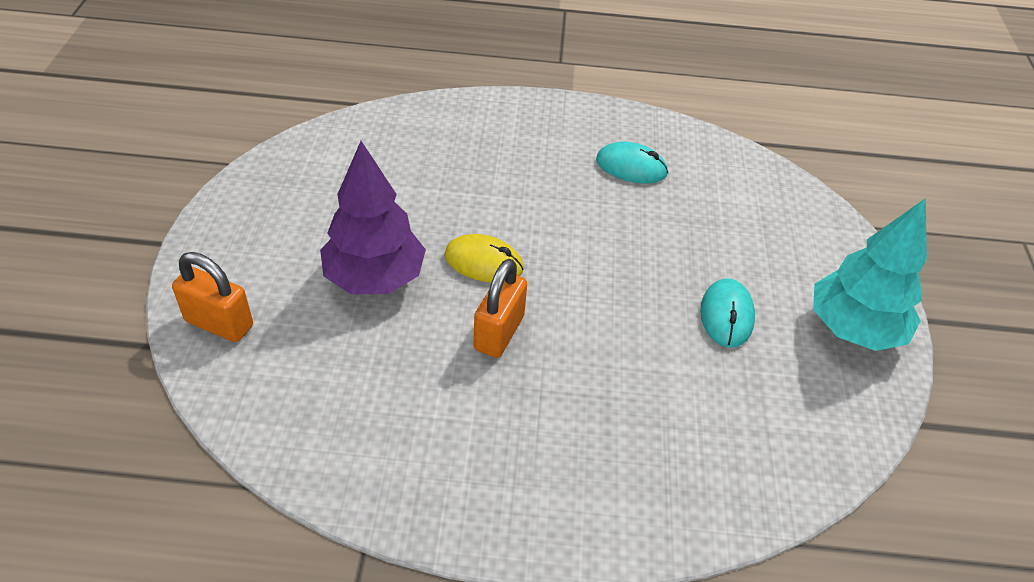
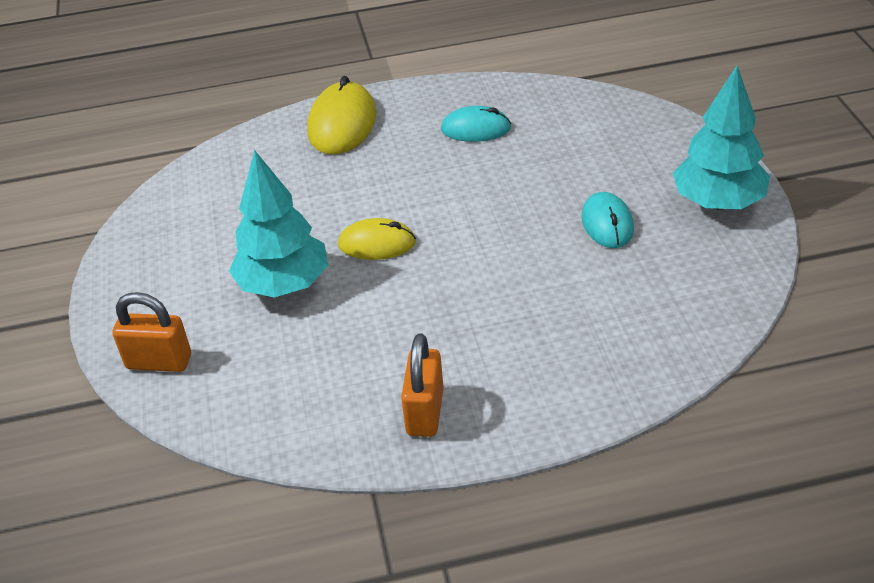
camera: 10 degrees left, 5 degrees down
(374, 278) = (284, 285): purple tree -> turquoise tree
(499, 333) = (415, 295): orange padlock -> orange padlock (425, 412)
(503, 122) = (342, 124): none -> yellow mouse

